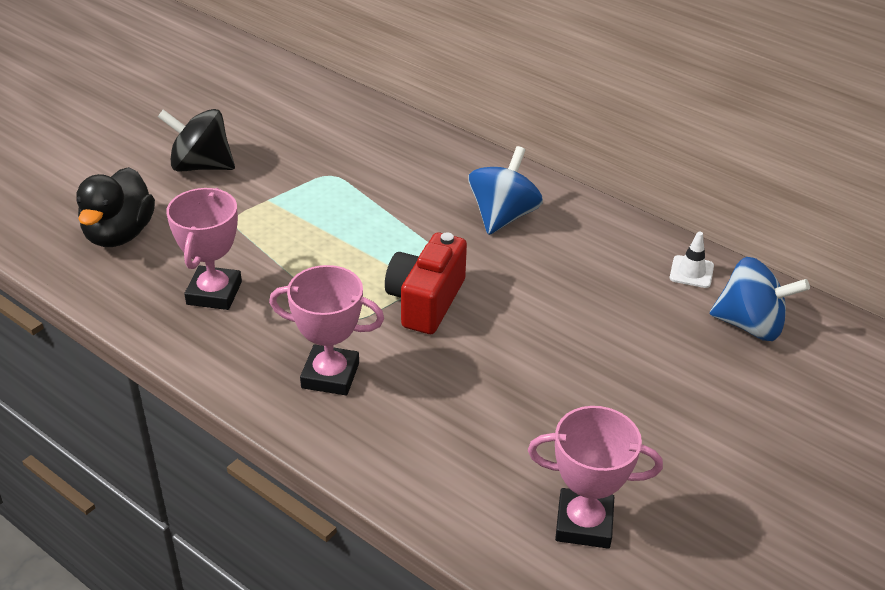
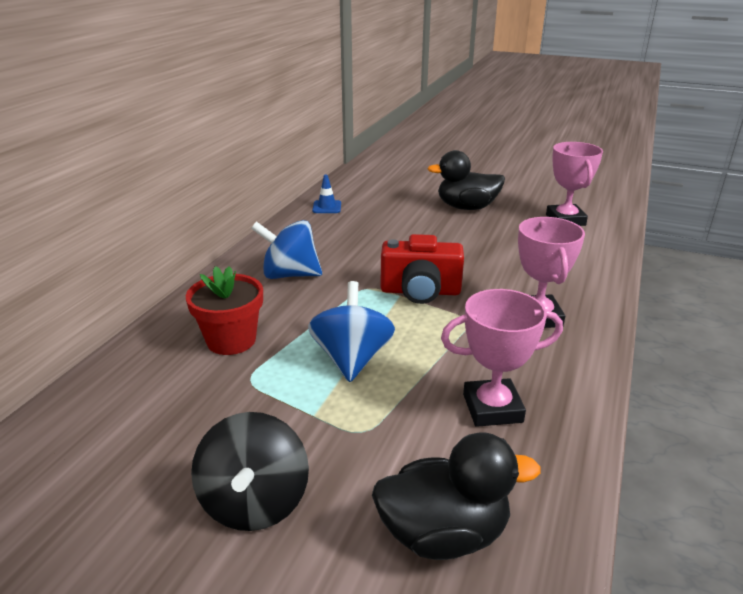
camera: 105 degrees left, 10 degrees down
(393, 170) = (231, 340): none -> red flower pot
(662, 417) = (466, 207): none -> black duck
(691, 272) = (327, 207): white traffic cone -> blue traffic cone
(750, 325) = (369, 191): blue spinning top -> blue spinning top (352, 359)

